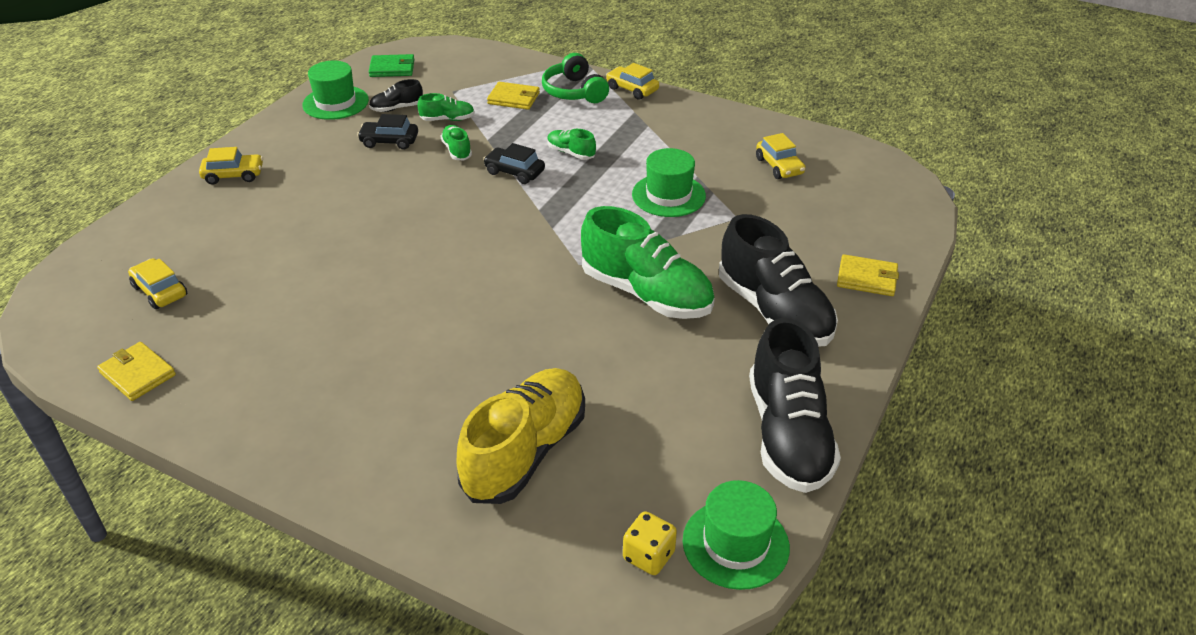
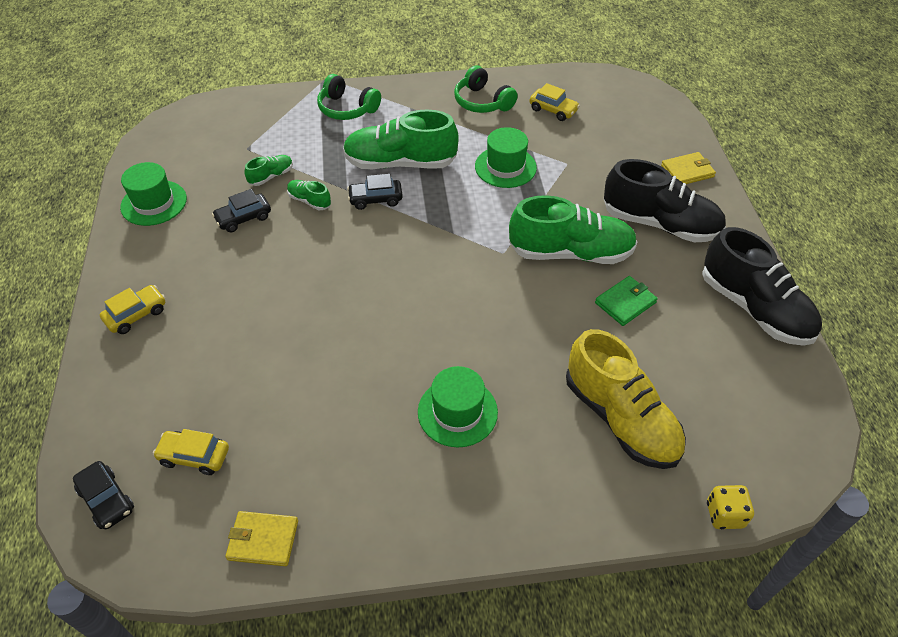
camera: 35 degrees left, 10 degrees up
(74, 288) = (107, 500): none -> black car
(392, 68) = (169, 148): green wallet -> green wallet (625, 302)
(397, 108) = (216, 184): black shoe -> none
(514, 98) = (305, 134): yellow wallet -> none
(525, 452) = (620, 418): yellow shoe -> yellow shoe turned 150 degrees clockwise
(571, 153) = (400, 163): green shoe -> green shoe, size x2.23
(632, 89) = (388, 88): yellow car -> none
(648, 556) = (766, 442): yellow dice -> yellow dice (724, 514)
(712, 132) = (482, 102): none -> green headphones
(735, 544) = (801, 401): green hat -> green hat (457, 412)

